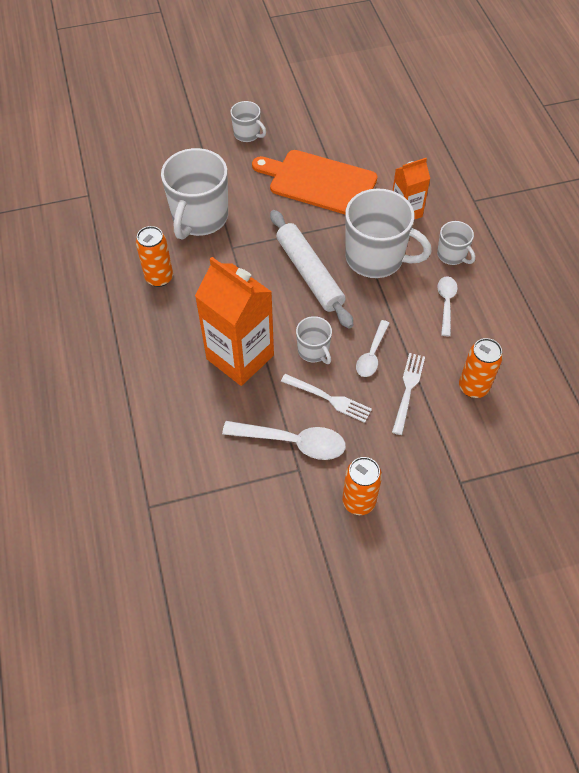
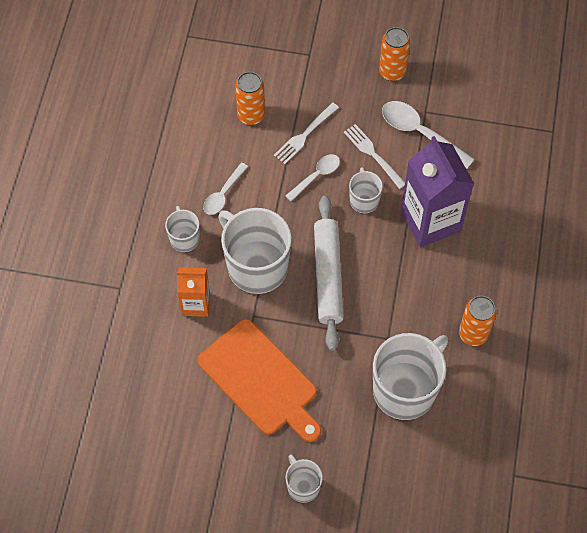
camera: 155 degrees left, 5 degrees up
(240, 357) = (430, 221): orange carton -> purple carton

